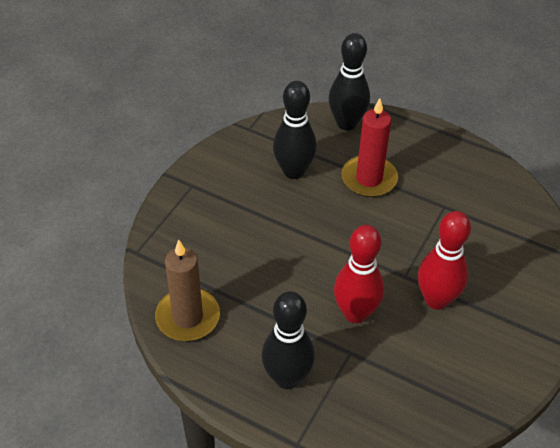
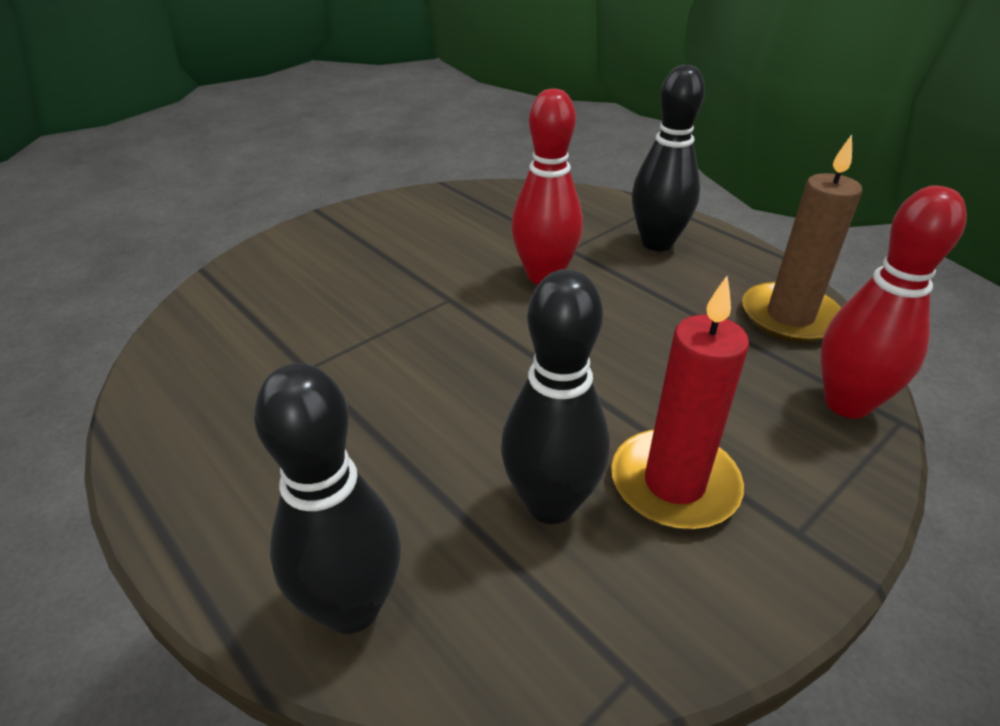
camera: 160 degrees left, 10 degrees down
(369, 179) = (400, 446): red candle -> red candle (674, 484)
(436, 300) = (428, 268): red bowling pin -> red bowling pin (847, 404)

